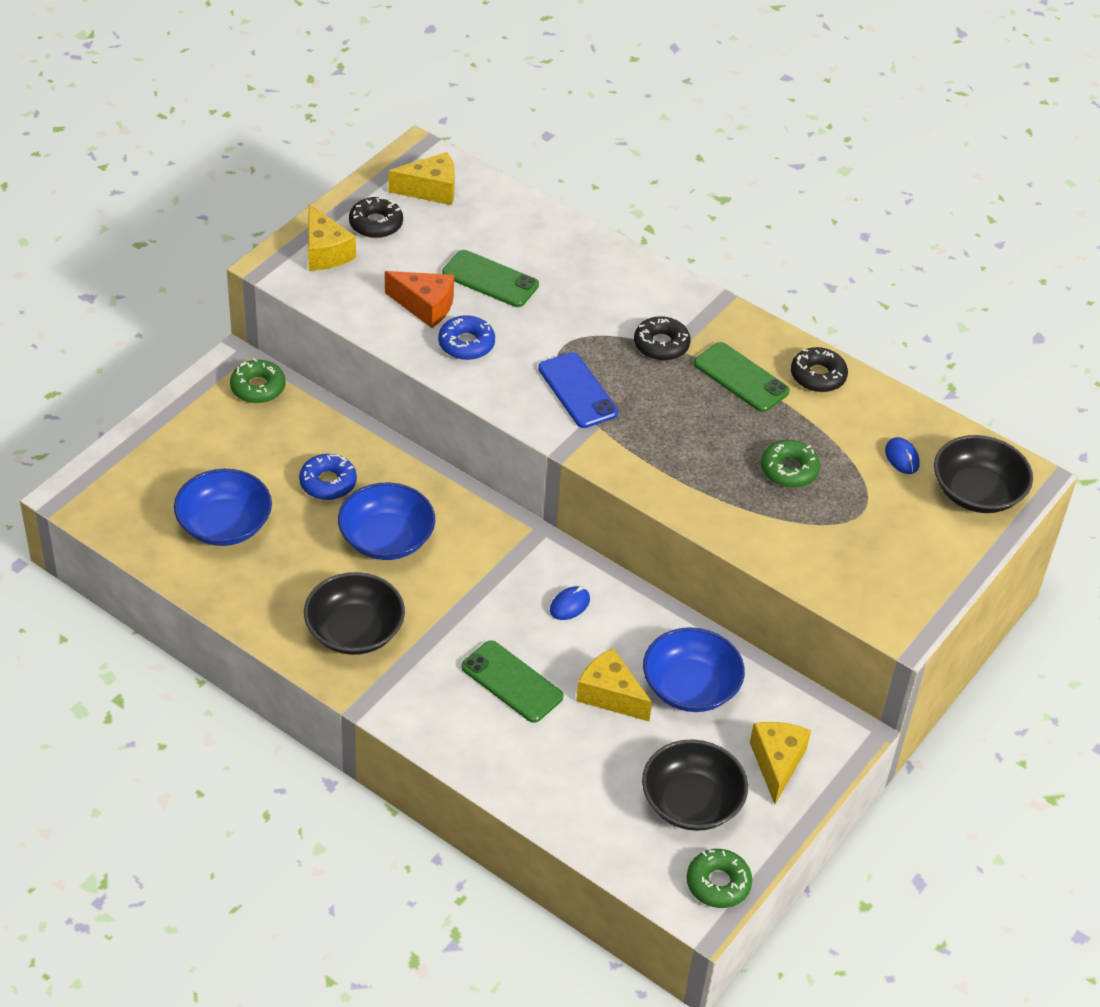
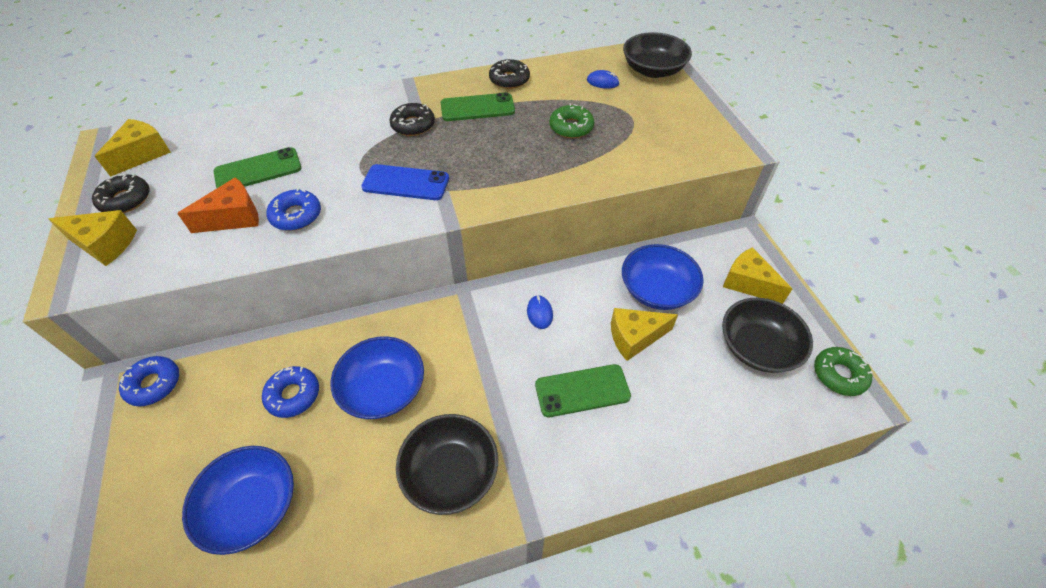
camera: 50 degrees left, 5 degrees up
(258, 387) = (154, 384): green donut -> blue donut

